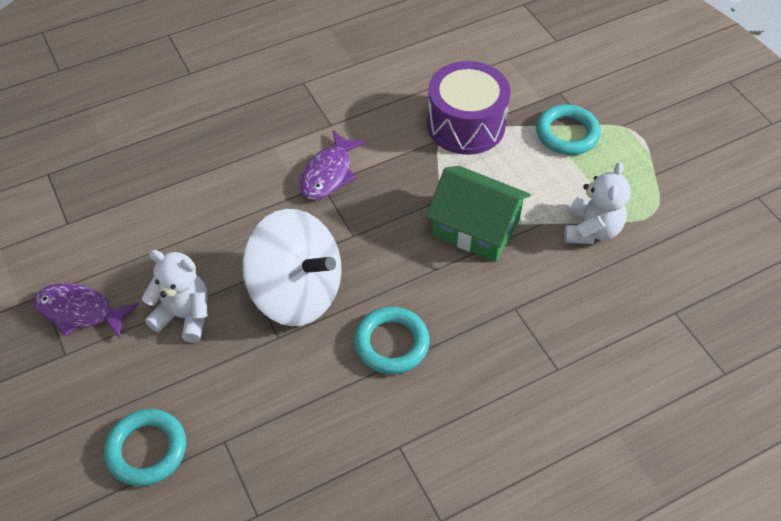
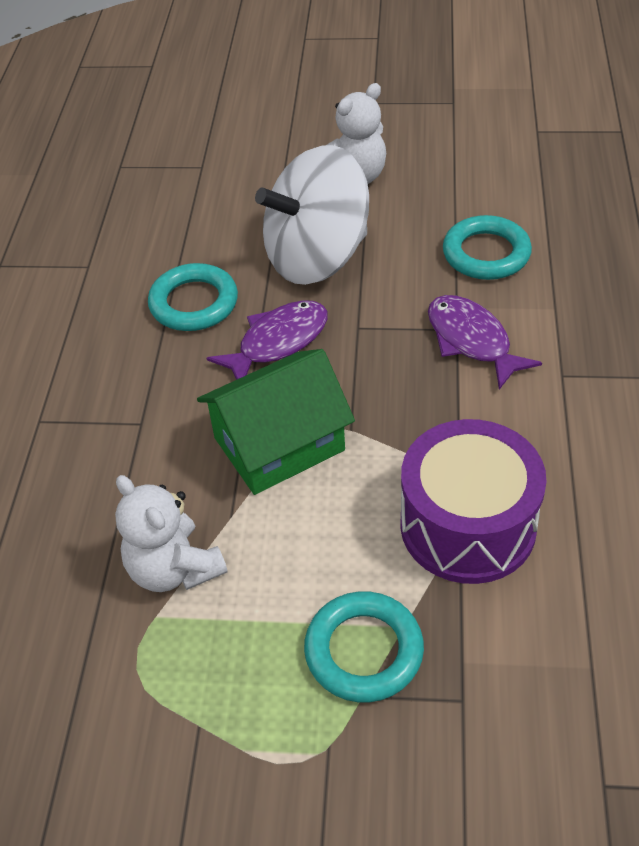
camera: 125 degrees right, 5 degrees down
(80, 312) = (414, 118): purple fish -> purple fish (278, 342)
(147, 450) = (236, 125): turquoise ring -> turquoise ring (486, 254)

